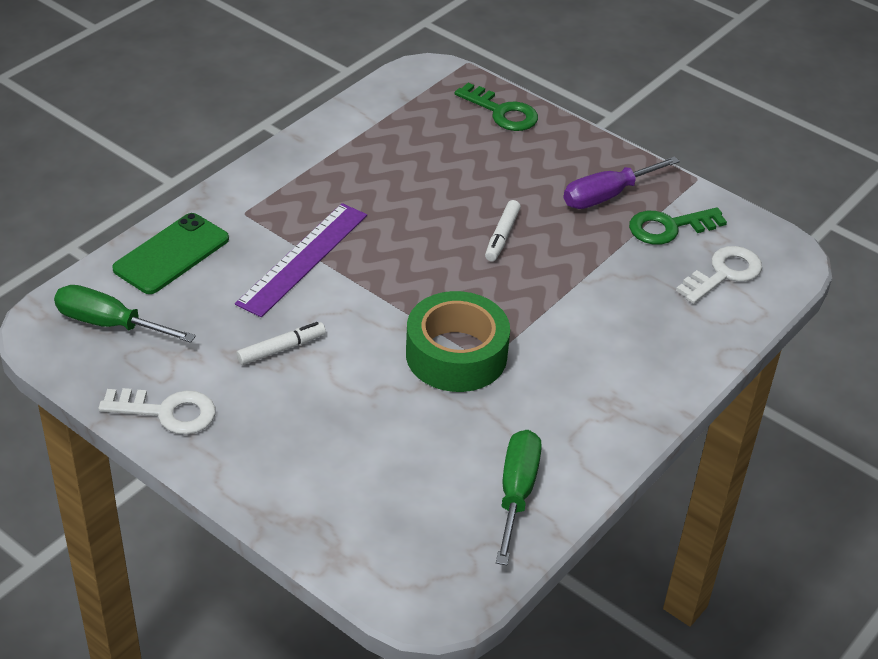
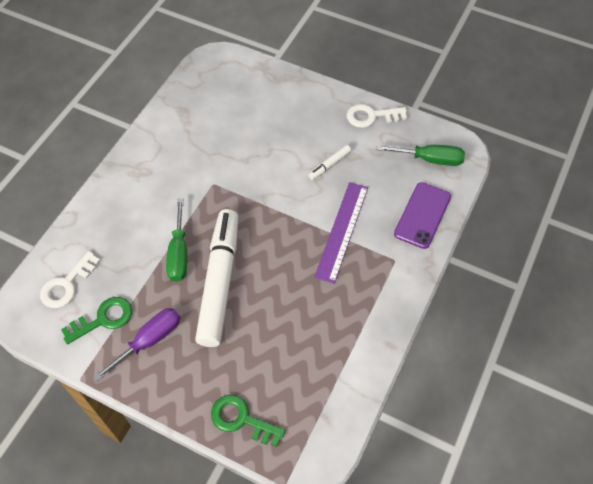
camera: 170 degrees right, 15 degrees up
(171, 254) = (422, 215): green phone -> purple phone
(456, 354) = (231, 183): green tape -> none
(502, 236) = (219, 281): white marker -> white marker, size x2.47
(516, 493) = (185, 112): green screwdriver -> green screwdriver (179, 253)

